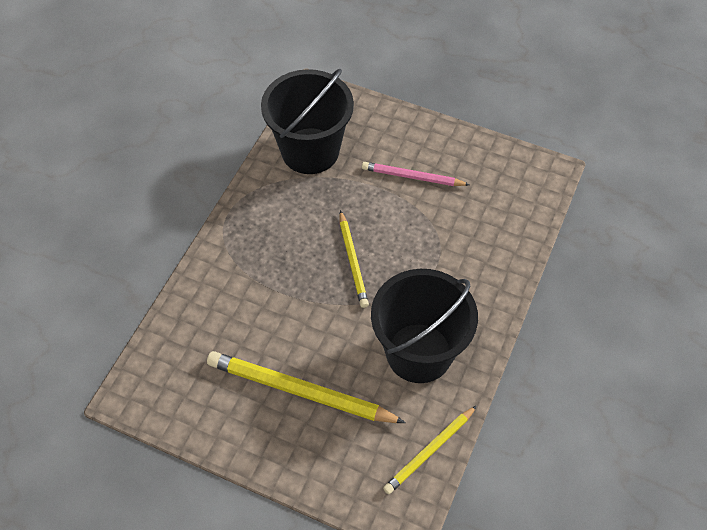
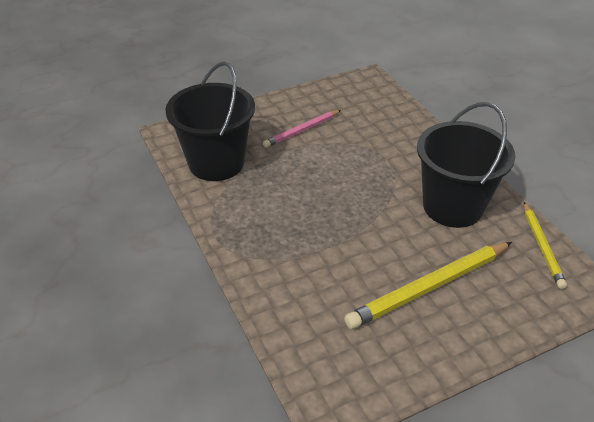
camera: 50 degrees left, 15 degrees down
(353, 261) = (339, 195): yellow pencil -> none

